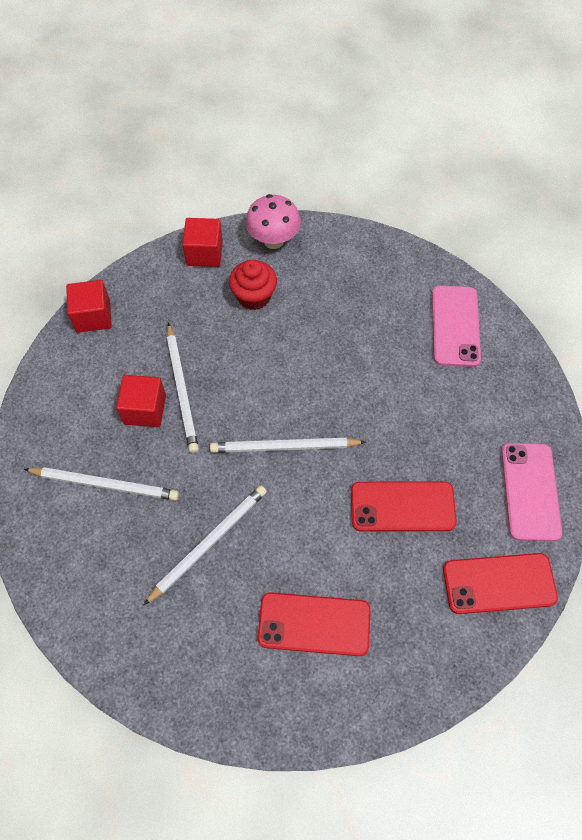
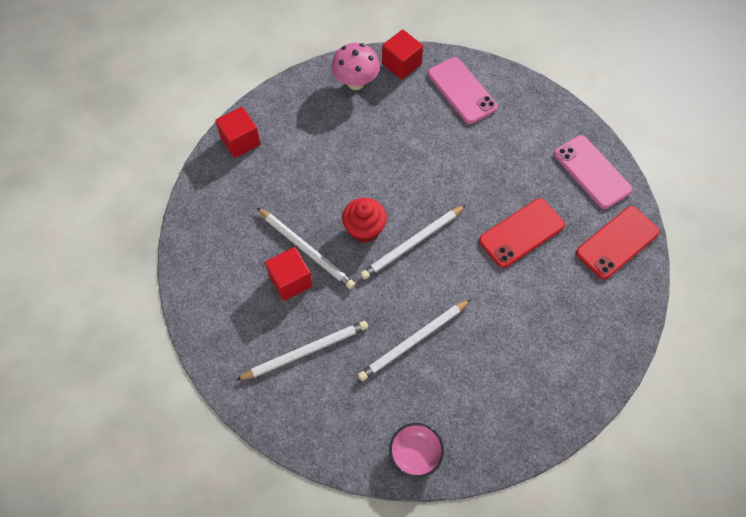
camera: 35 degrees left, 0 degrees up
(93, 316) = (192, 238): red cube -> red cube (401, 64)
(123, 653) = (415, 454): none -> pink bowl
(209, 543) = (413, 341): white pencil -> white pencil turned 135 degrees counterclockwise
(254, 296) = (304, 151): red cupcake -> red cupcake (364, 229)
(273, 241) = (285, 102): pink mushroom -> pink mushroom (356, 82)
(314, 624) = (525, 346): red phone -> none

